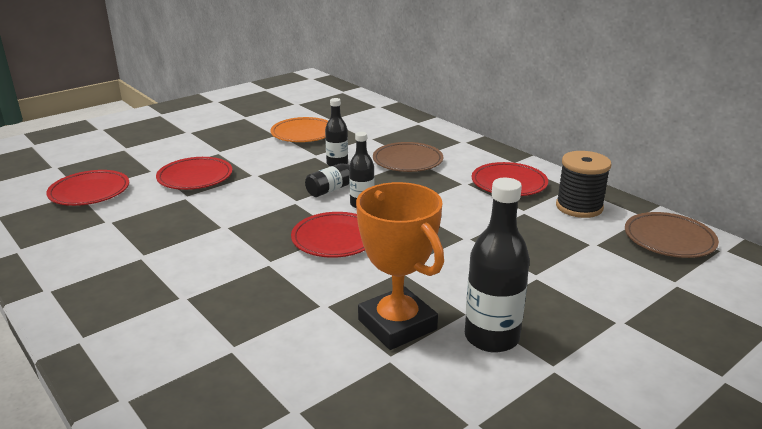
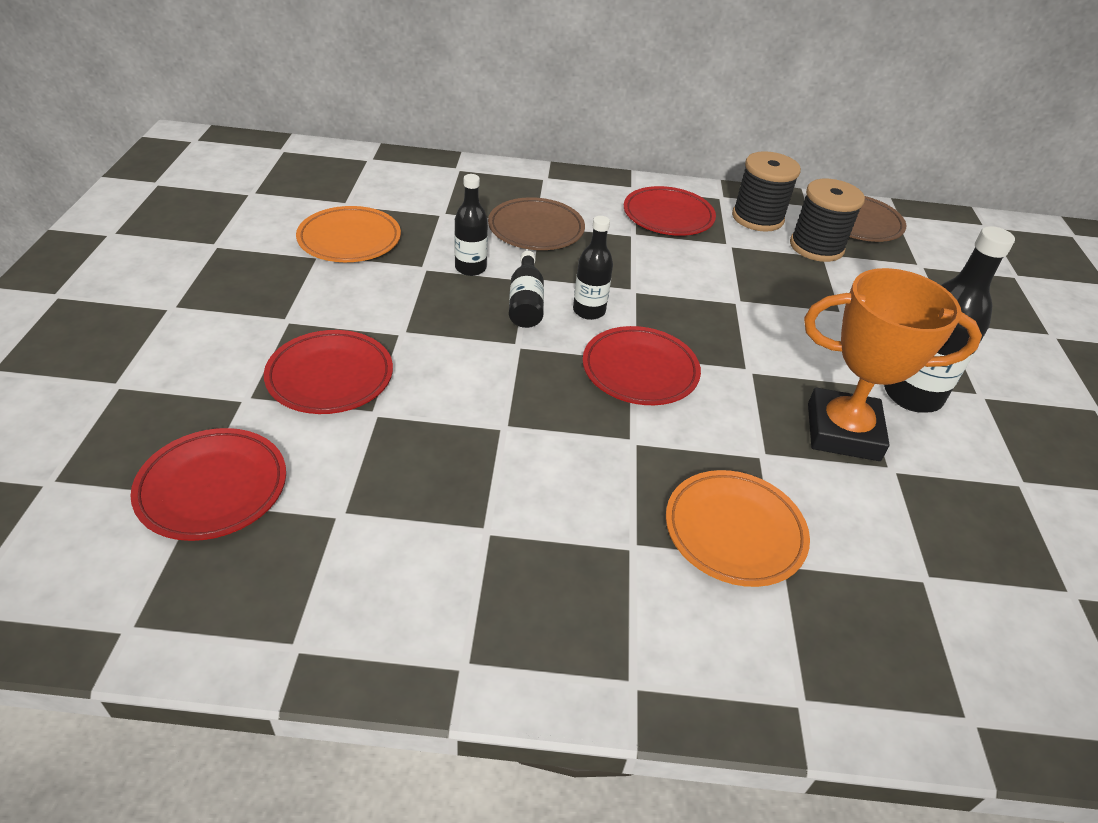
camera: 50 degrees left, 15 degrees up
(238, 323) = (734, 531): none -> orange plate
(595, 238) = (816, 247): none -> black spool

